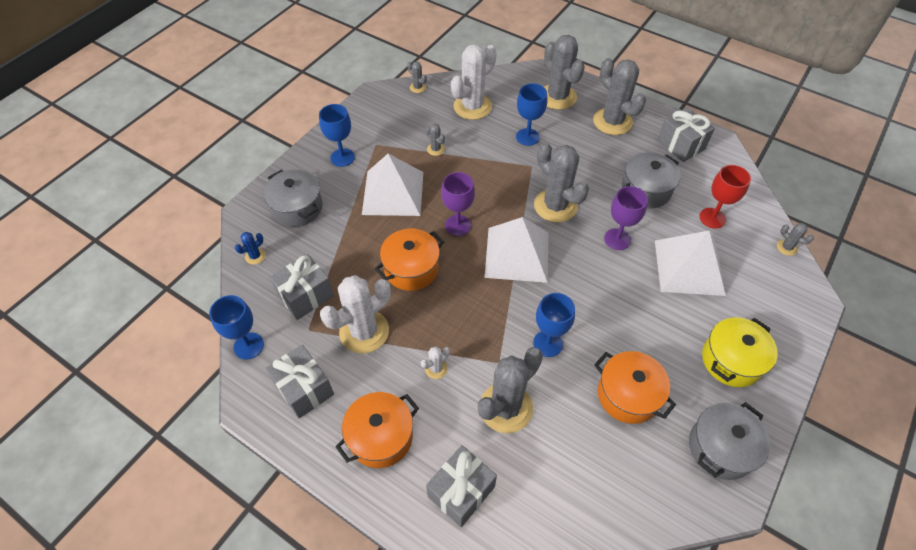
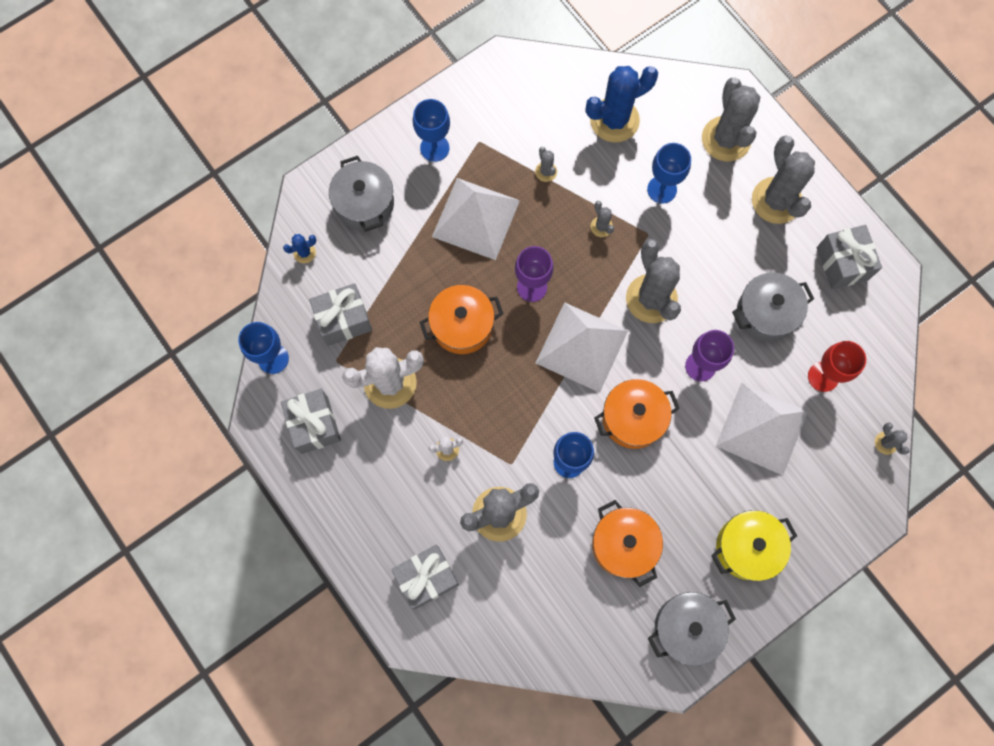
camera: 20 degrees right, 20 degrees up
(381, 437) = (371, 500): orange pot -> orange pot (633, 418)
(418, 87) = (559, 67): grey cactus -> grey cactus (601, 227)
(472, 106) = (614, 120): white cactus -> blue cactus

